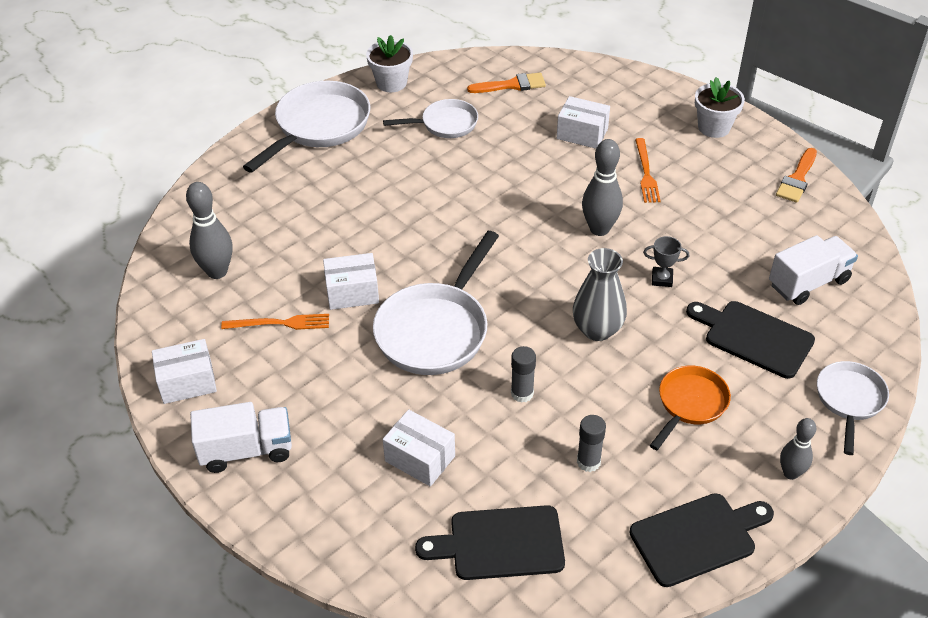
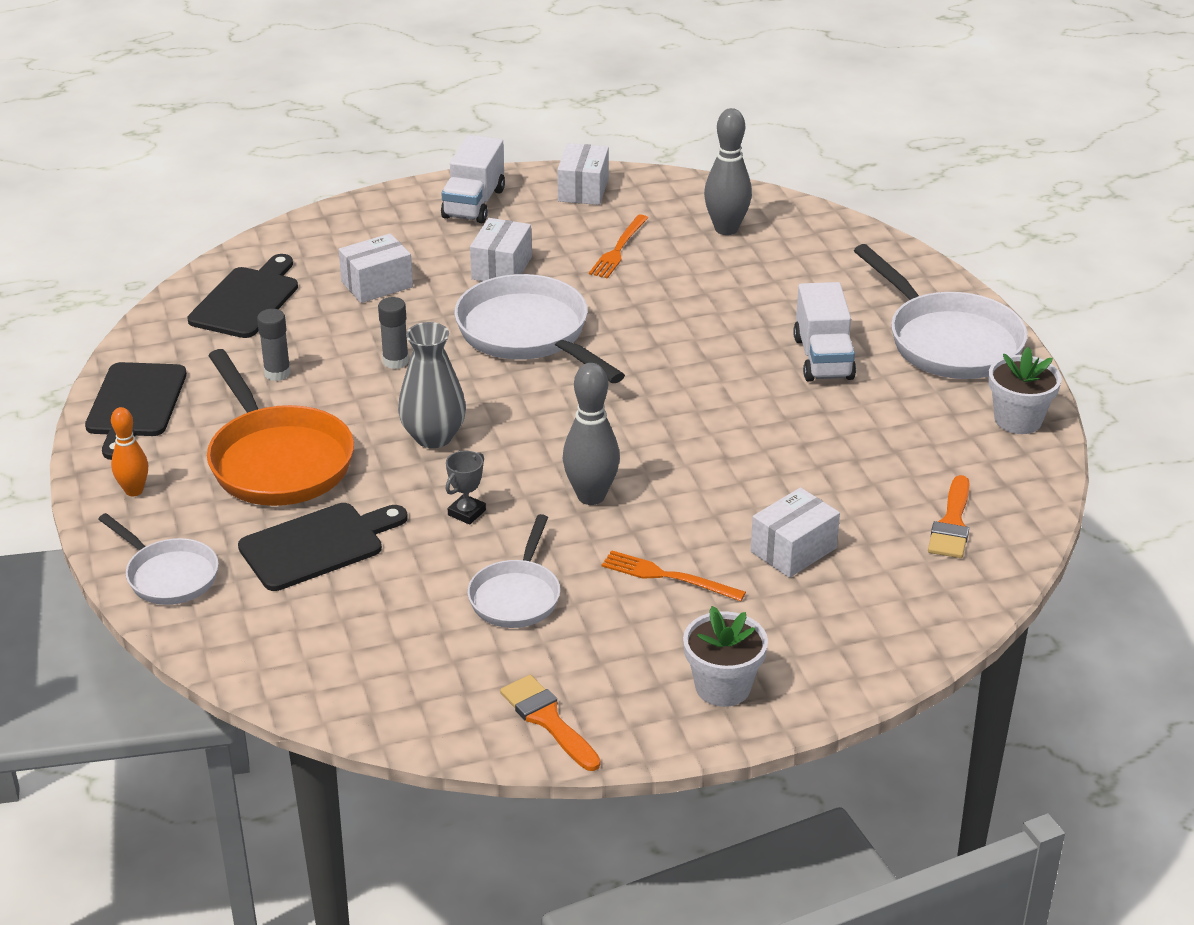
camera: 115 degrees right, 10 degrees down
(352, 292) = (628, 298): white box -> white box (501, 268)
(445, 124) = (892, 439): white pan -> white pan (516, 596)
(690, 404) = (278, 461): orange pan -> orange pan, size x1.70
(790, 473) = (134, 491): grey bowling pin -> orange bowling pin
(808, 282) = (356, 631): white truck -> white truck (823, 358)

